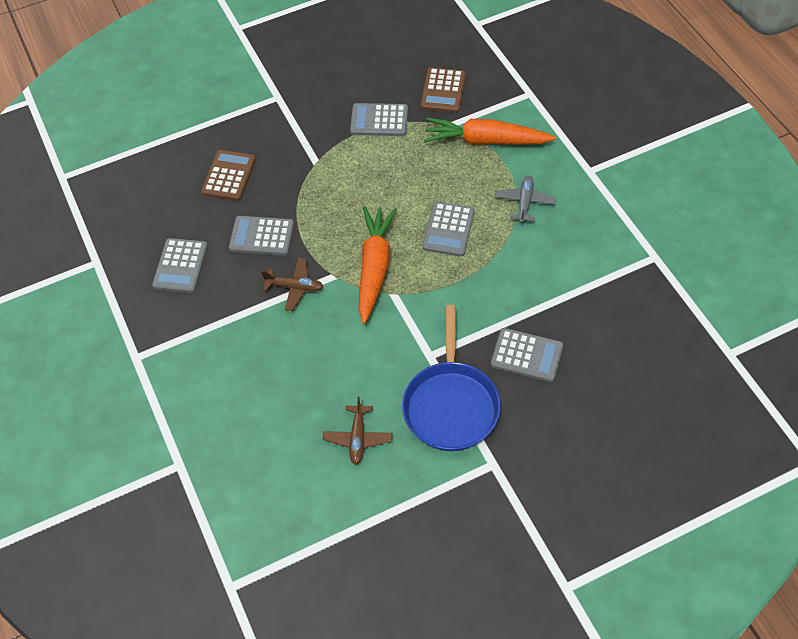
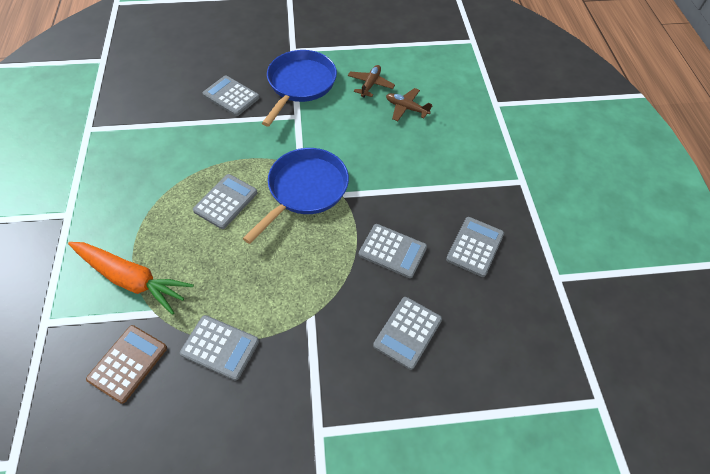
camera: 165 degrees left, 0 degrees up
(229, 176) = (407, 332): brown calculator -> grey calculator
(294, 287) = (378, 195): brown plane -> brown plane (406, 108)
(374, 267) = (305, 190): orange carrot -> blue pan
(525, 202) = (146, 204): grey plane -> none

